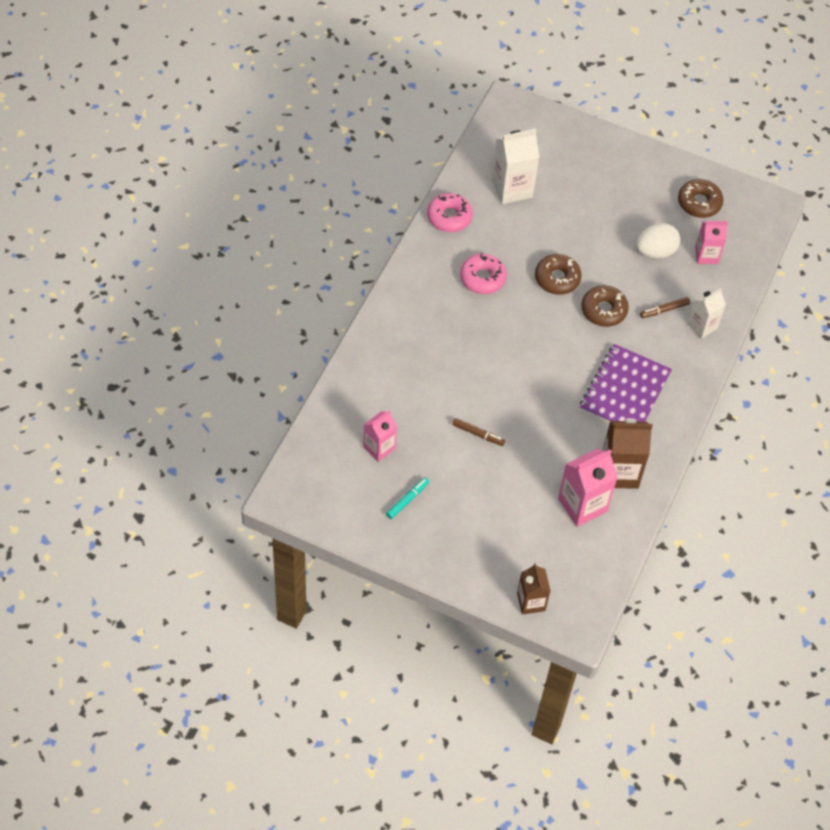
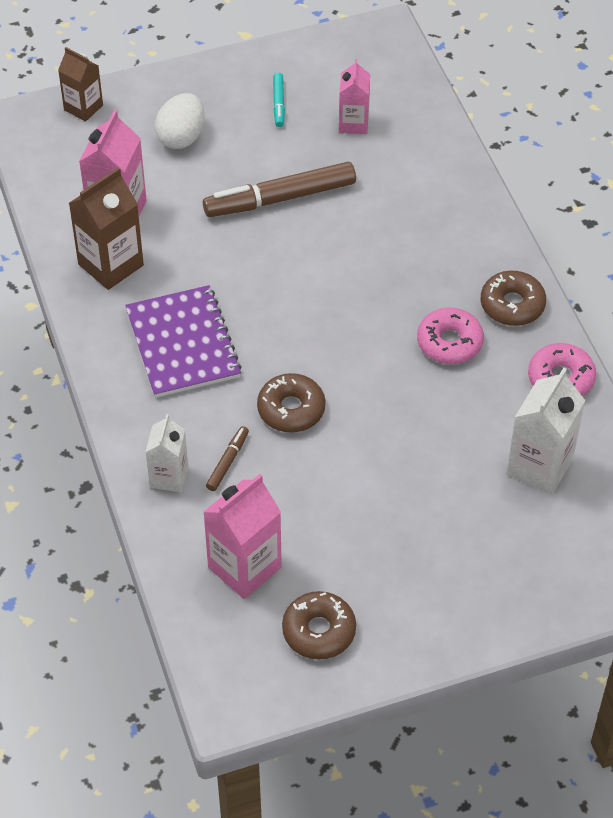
camera: 140 degrees right, 5 degrees down
(478, 434) = (280, 198): brown marker -> brown marker, size x2.19
(557, 278) = (376, 404): brown donut -> brown donut (512, 305)
(655, 252) = (305, 523): white egg -> white egg (181, 137)
(706, 255) = (244, 567): pink carton -> pink carton, size x1.57

